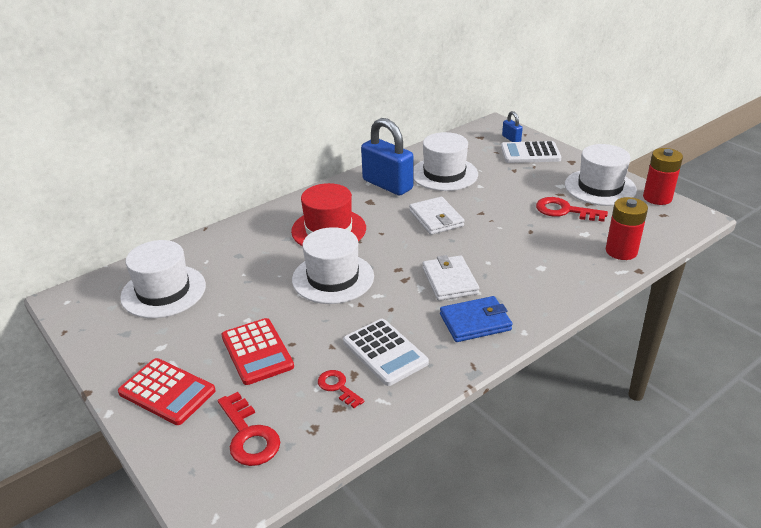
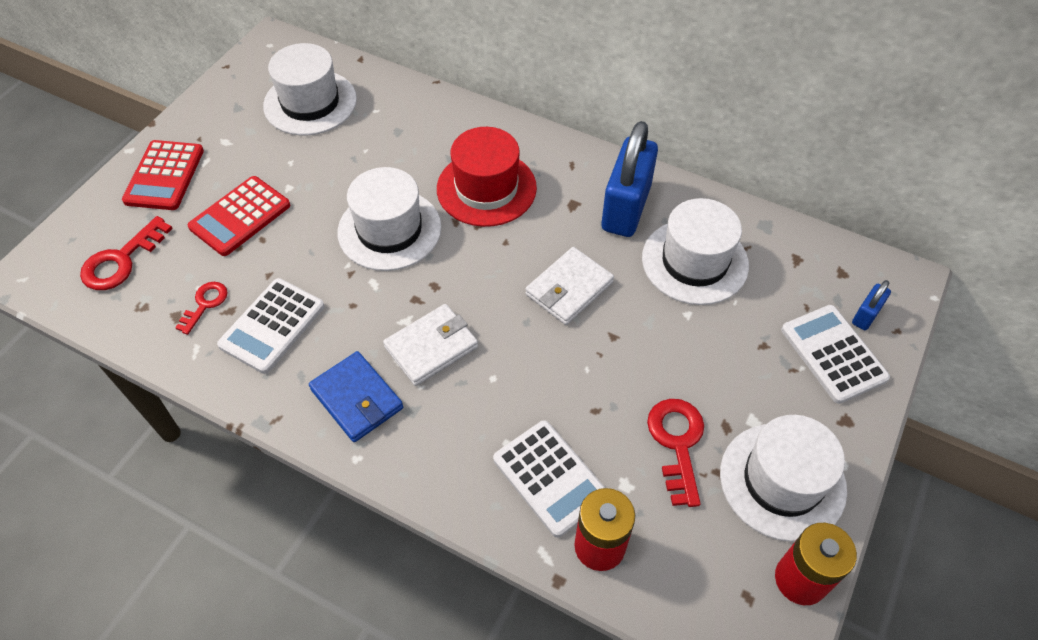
camera: 65 degrees right, 20 degrees up
(570, 257) = (550, 478): none -> white calculator

